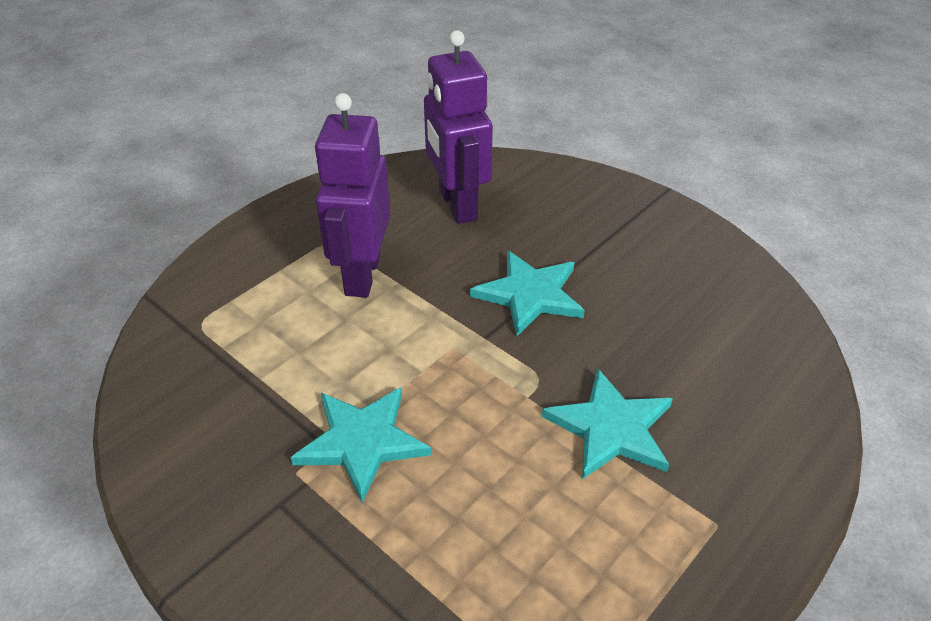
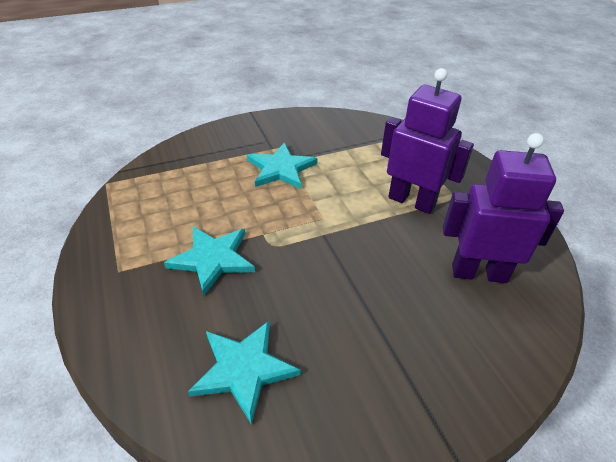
camera: 115 degrees right, 0 degrees up
(530, 295) = (349, 272): turquoise star -> turquoise star (243, 369)

